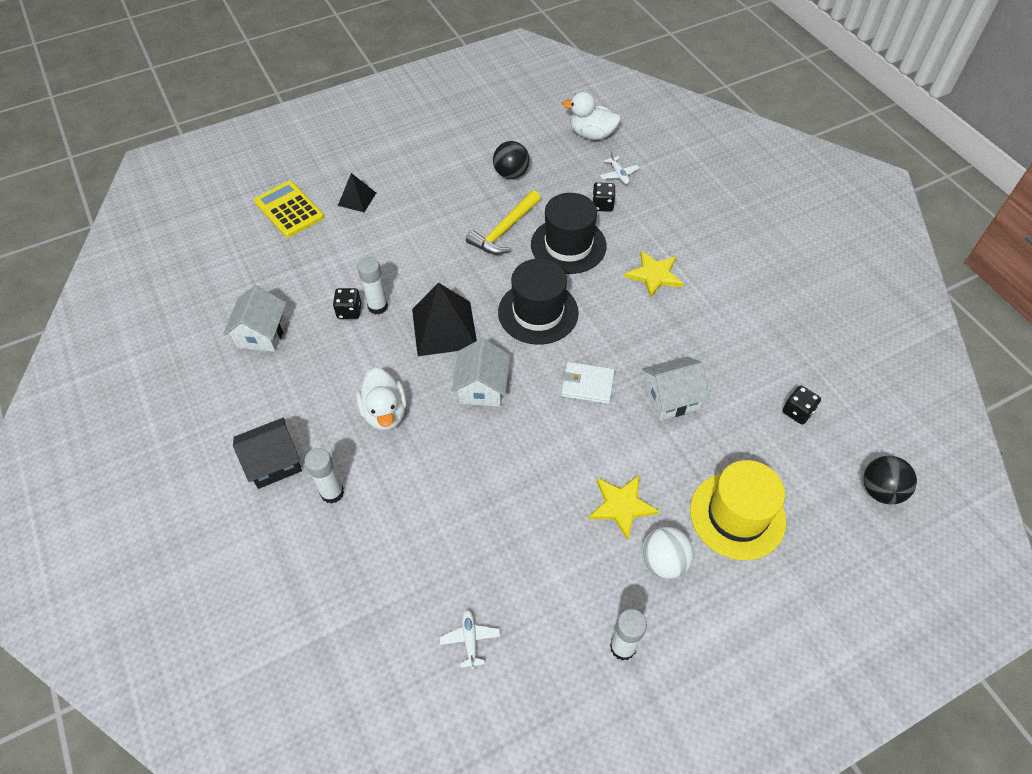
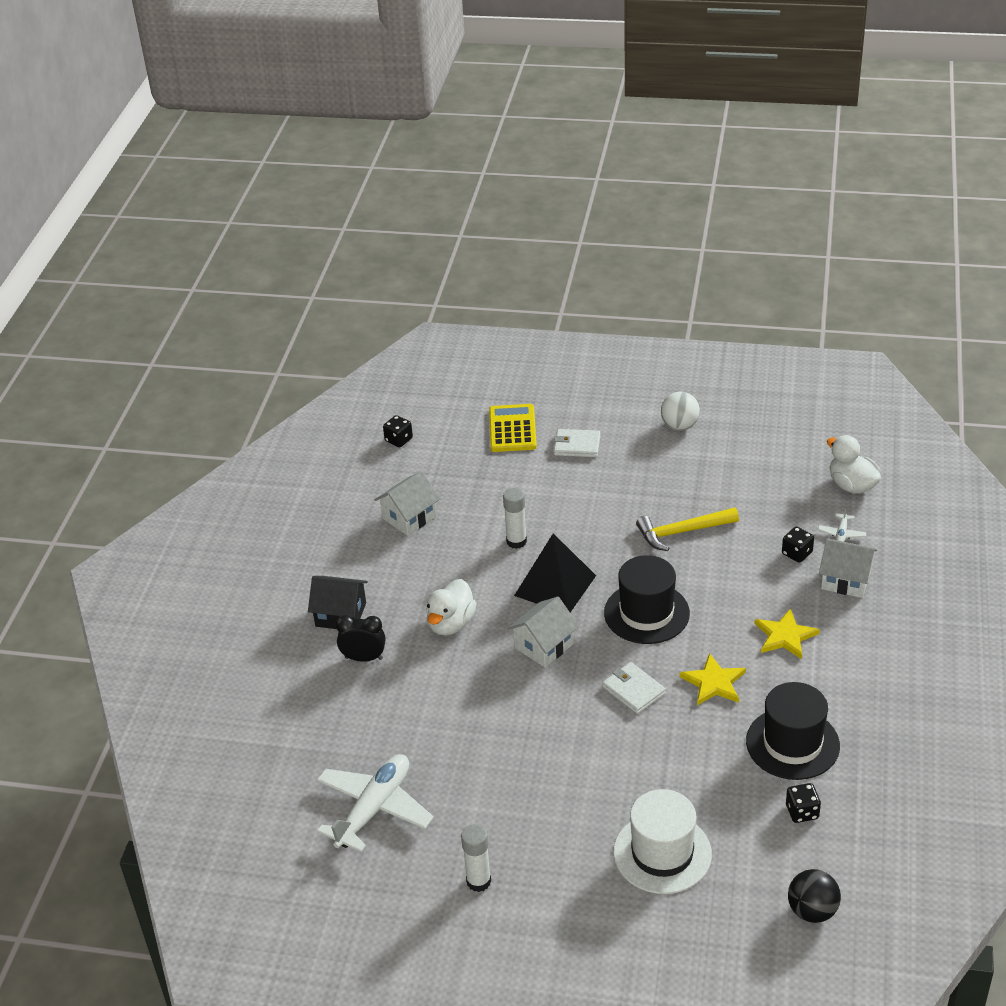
camera: 40 degrees right, 15 degrees down
(332, 493) = (364, 658): white glue stick -> black clock
(349, 311) = (490, 534): black dice -> black dice (398, 440)
(357, 199) = (577, 445): black pyramid -> white wallet
(470, 639) = (374, 808): white plane -> white plane, size x2.35
(511, 174) = (736, 486): black ball -> none
(568, 245) = (728, 572): black hat -> black hat (792, 743)
(621, 506) = (573, 791): yellow star -> yellow star (714, 682)
(663, 561) = (567, 847): white ball -> white ball (679, 425)
(671, 398) = (696, 739): white house -> white house (845, 580)
(737, 515) = (662, 853): yellow hat -> white hat

